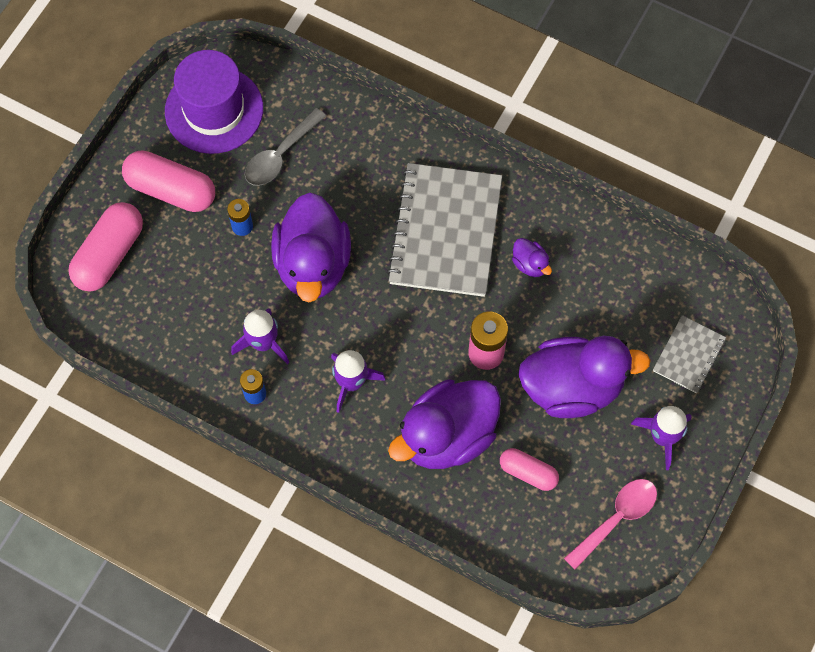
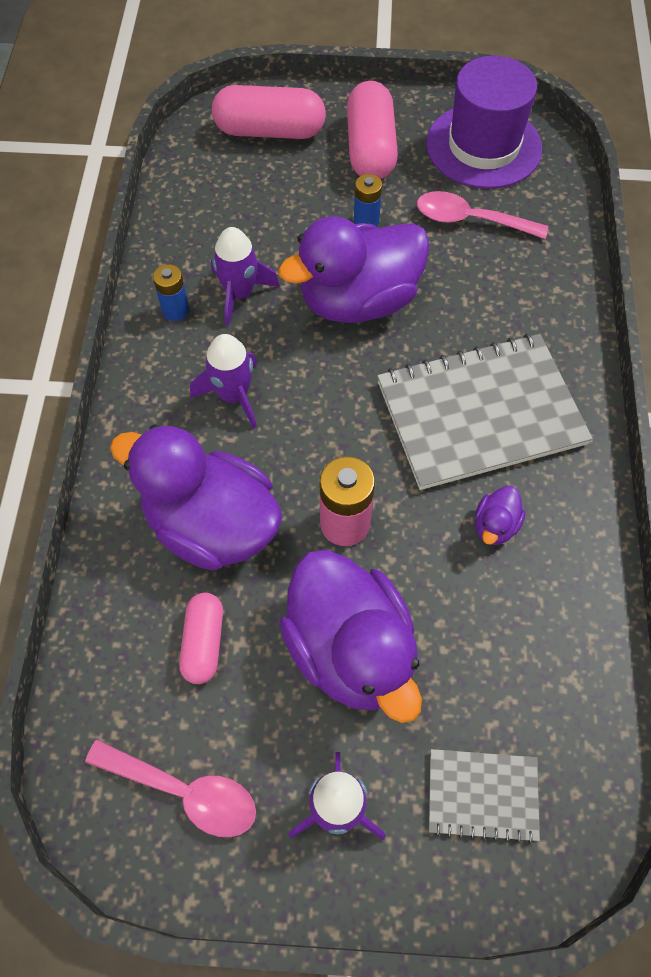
camera: 65 degrees right, 5 degrees down
(280, 155) = (470, 220): grey spoon -> pink spoon

